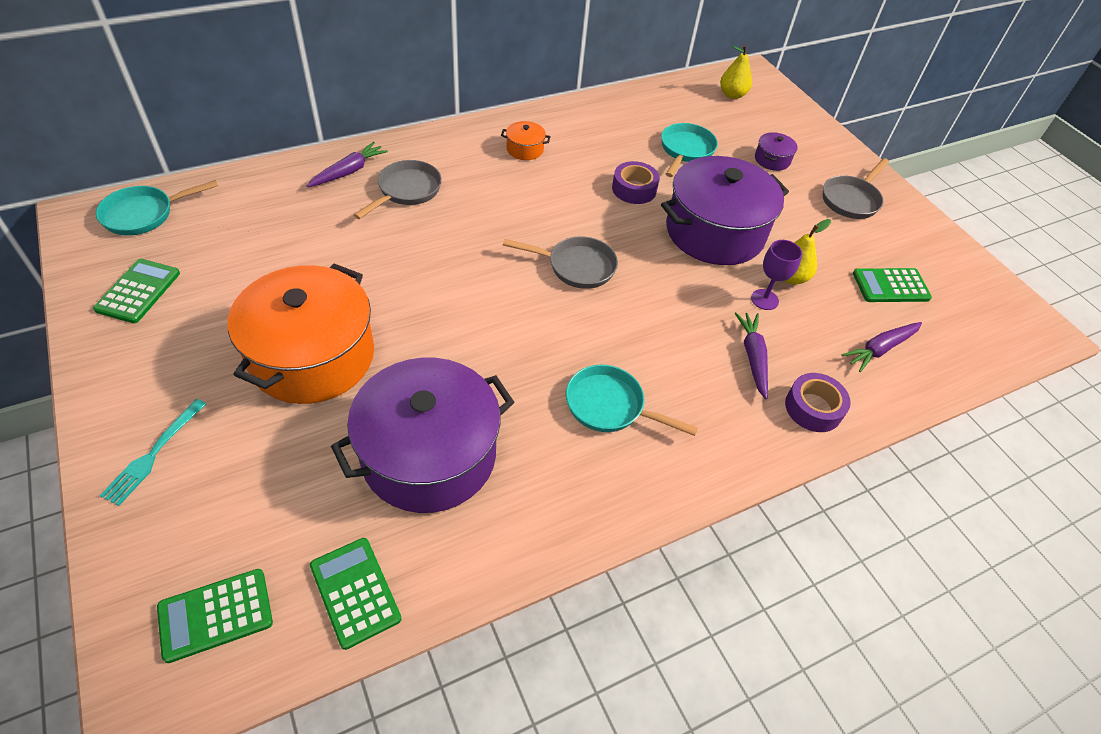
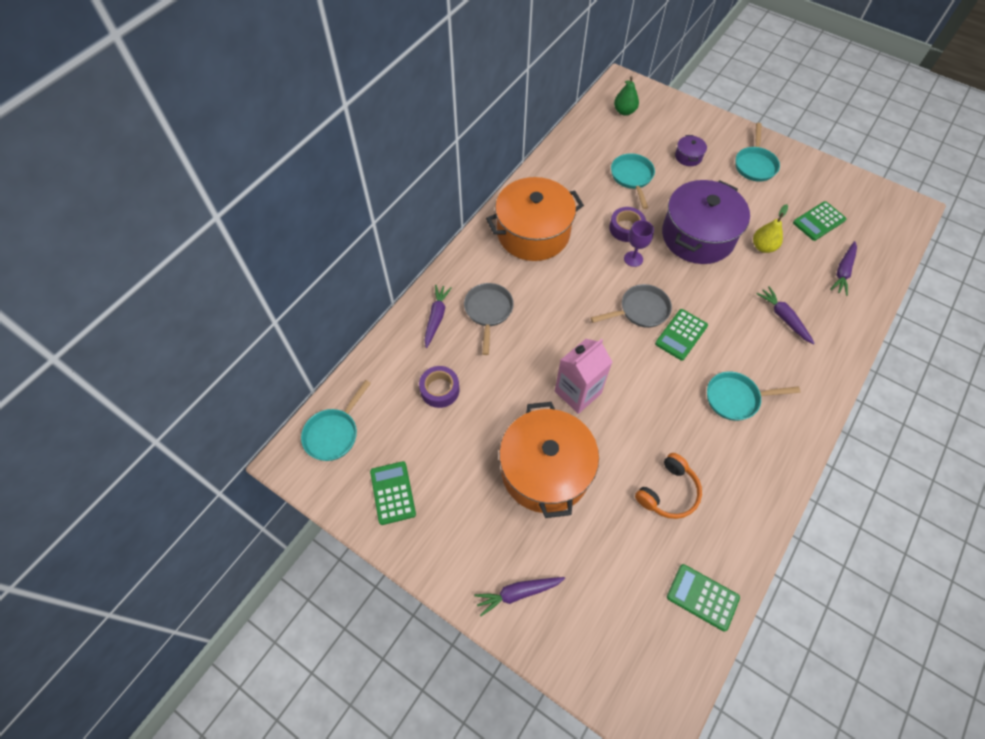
camera: 25 degrees left, 10 degrees up
(153, 454) = (518, 593): turquoise fork -> purple carrot
(215, 615) = (645, 658): green calculator -> green calculator (681, 335)
(425, 304) = (577, 392): none -> pink carton
(429, 455) = (668, 492): purple pot -> orange headphones
(525, 149) = (533, 233): orange pot -> orange pot, size x2.49
(732, 95) = (624, 111): yellow pear -> green pear
(764, 299) = (761, 272): purple goblet -> purple goblet (633, 259)
(813, 408) = (837, 333): purple tape -> purple tape (440, 390)
(851, 200) = (755, 165): grey pan -> turquoise pan

